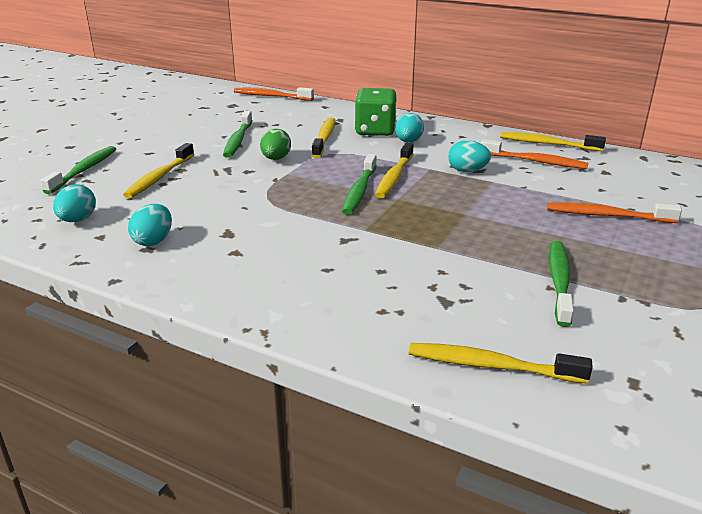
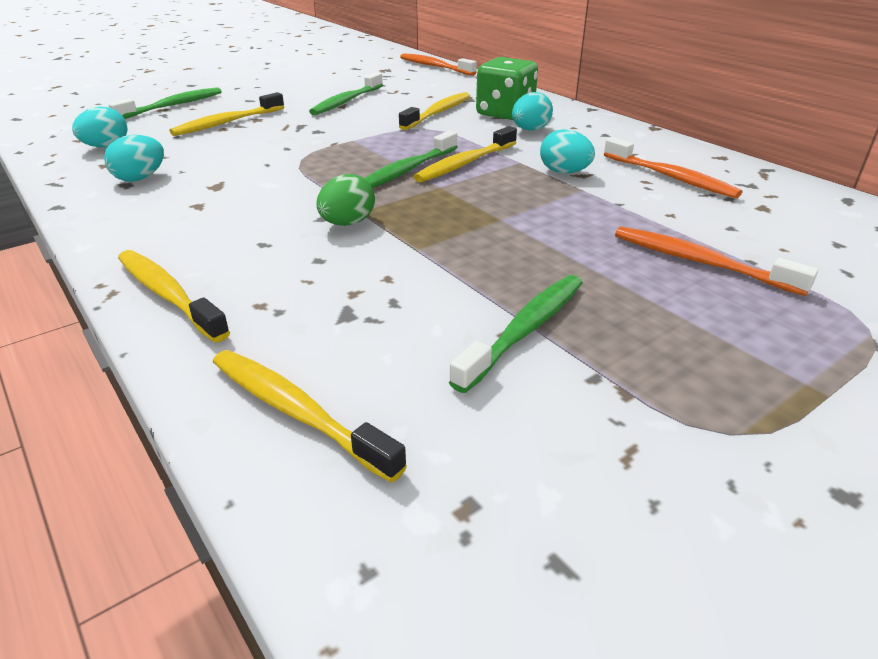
camera: 25 degrees right, 5 degrees up
(276, 159) = (360, 124): green egg -> green egg (347, 223)
(547, 144) = (713, 160): yellow toothbrush -> yellow toothbrush (168, 295)

